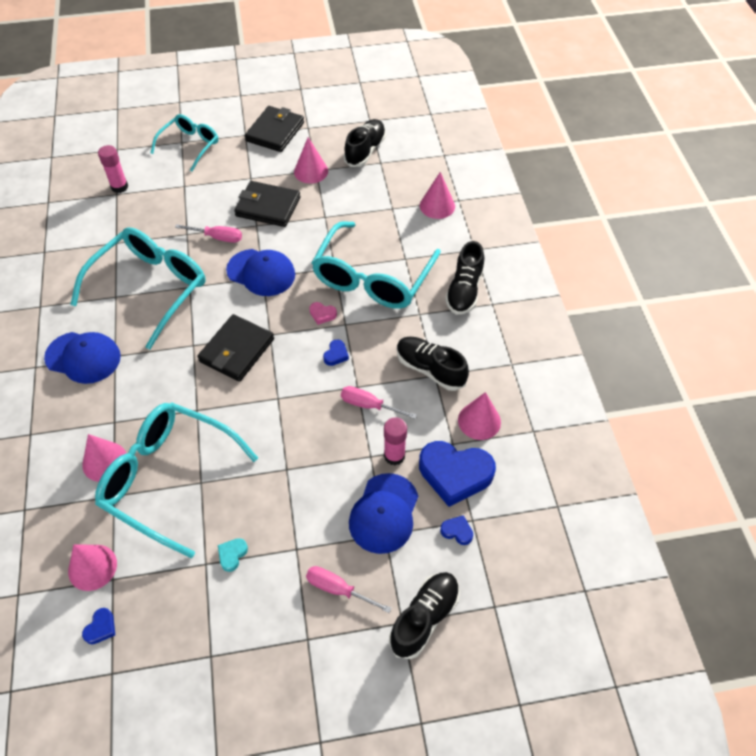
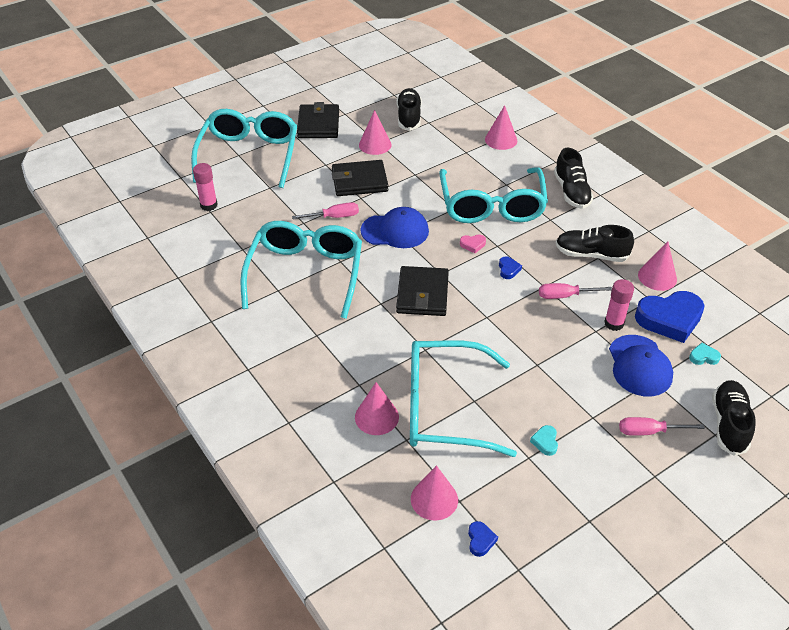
camera: 25 degrees left, 10 degrees down
(83, 357) = (288, 346): blue cap -> none
(189, 146) = (249, 156): turquoise glasses -> turquoise glasses, size x1.71
(457, 531) = (703, 357): blue heart -> turquoise heart

